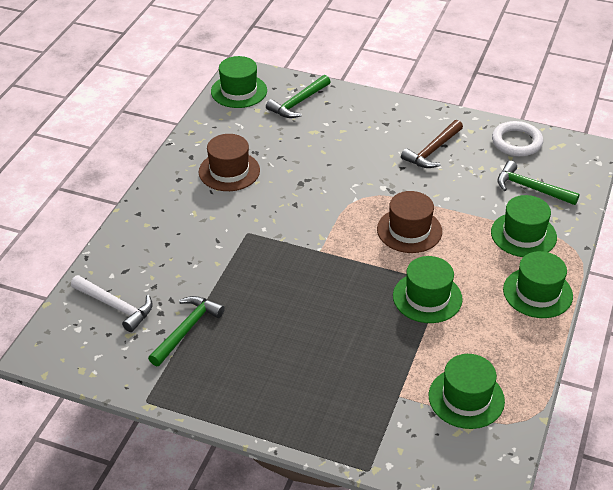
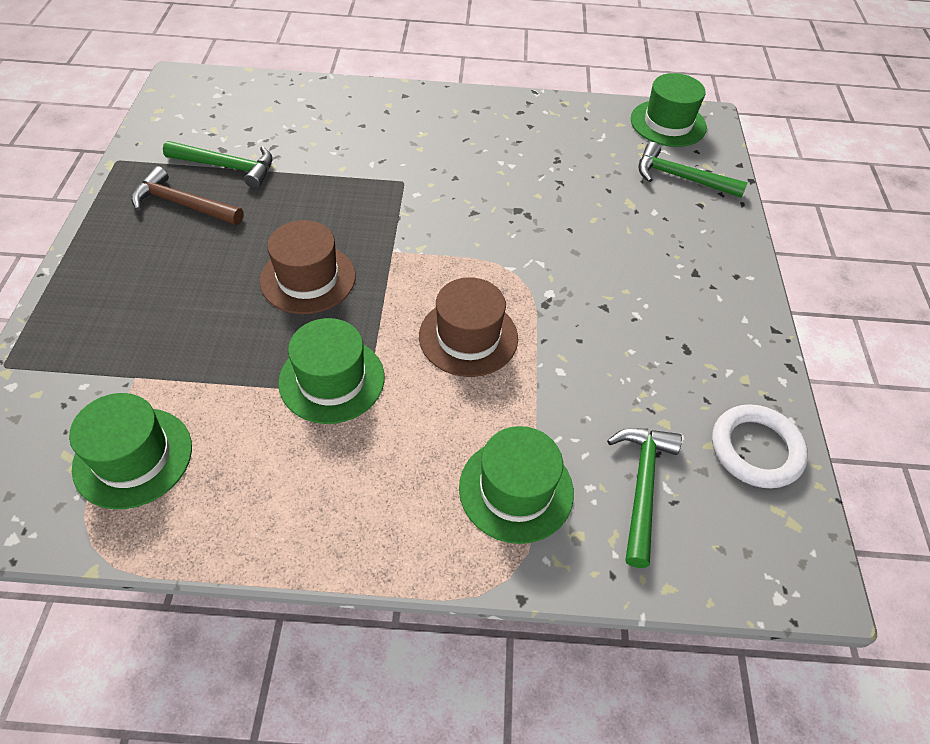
camera: 70 degrees right, 10 degrees up
(115, 306) = (254, 111): white hammer -> none
(229, 171) = (509, 145): brown hat -> brown hat (308, 278)
(433, 151) = (664, 337): brown hammer -> brown hammer (183, 204)
(537, 293) = (379, 528): green hat -> none

